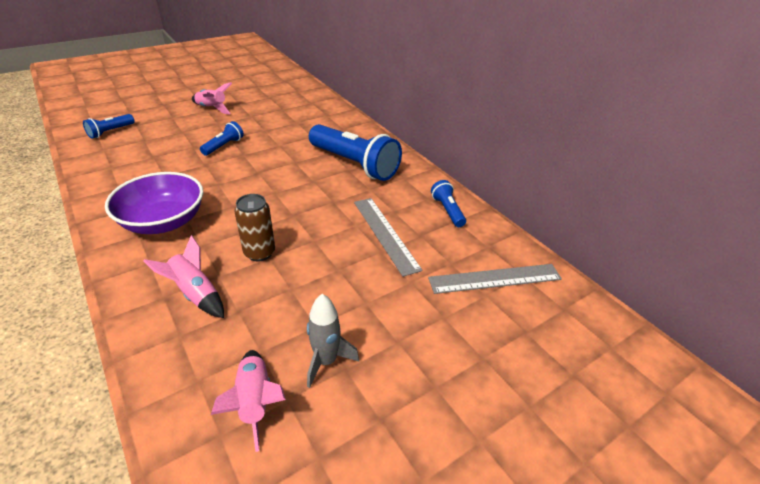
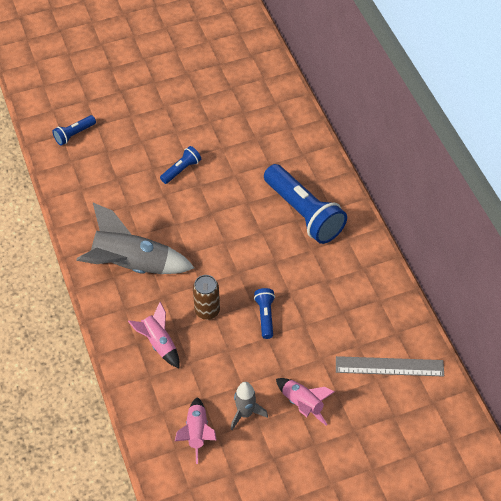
camera: 15 degrees right, 15 degrees up
(163, 221) = (132, 265): purple bowl -> grey rocket
(212, 108) = (170, 104): pink rocket -> pink rocket (302, 404)
(385, 234) = (312, 306): grey ruler -> none
(447, 210) = (375, 287): blue flashlight -> blue flashlight (265, 316)

